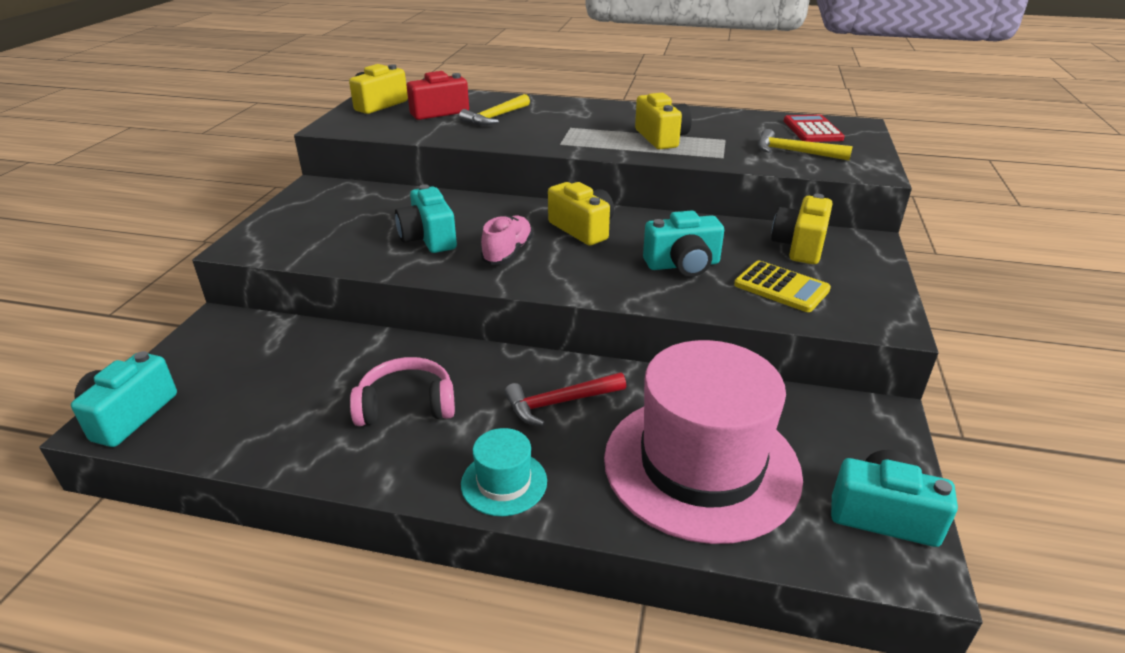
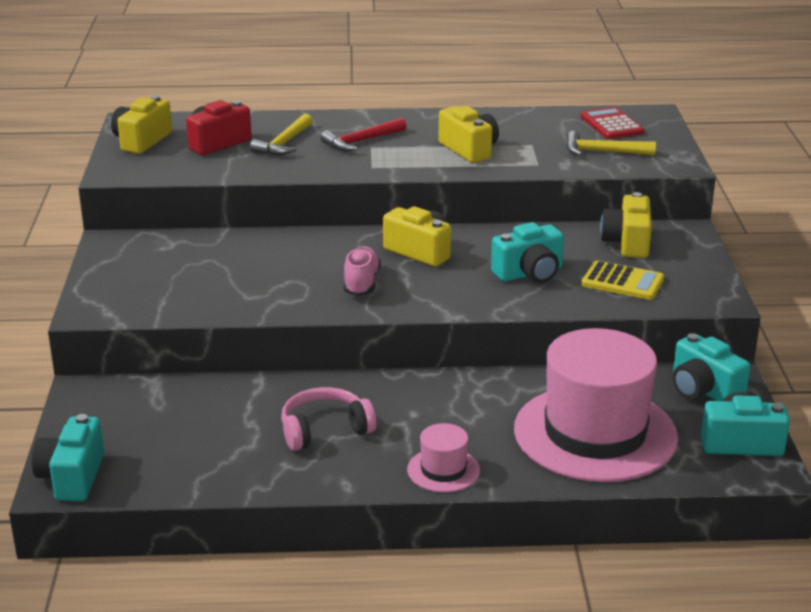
camera: 15 degrees left, 5 degrees down
(428, 238) = (274, 279): turquoise camera -> turquoise camera (703, 390)
(504, 482) = (443, 470): turquoise hat -> pink hat
(559, 403) = (458, 408): red hammer -> red hammer (361, 141)

